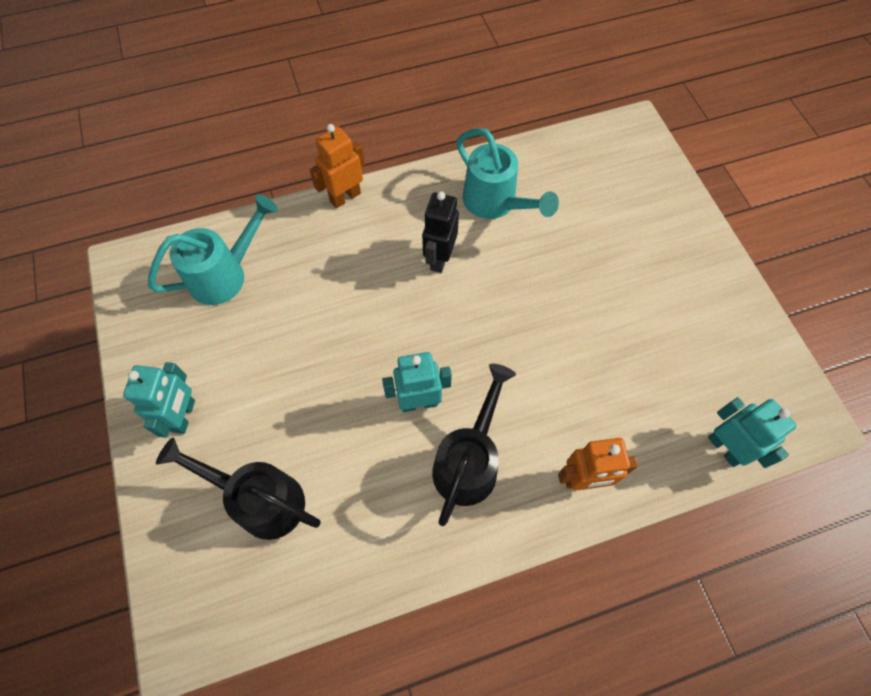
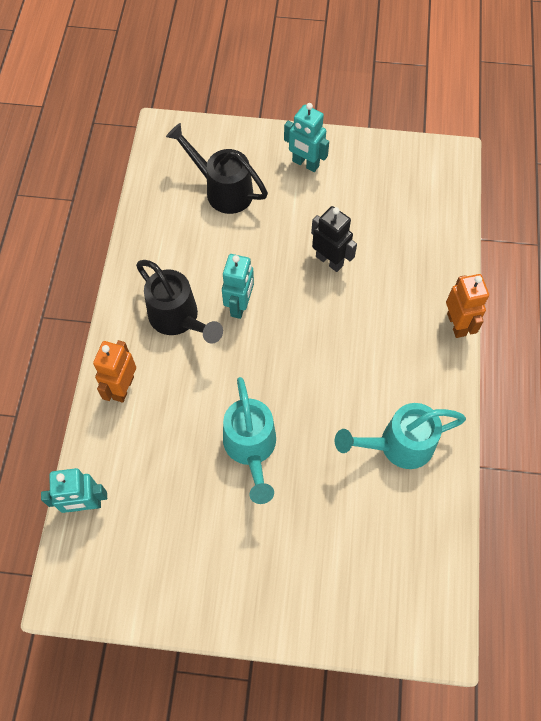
camera: 115 degrees right, 0 degrees up
(225, 274) = (413, 216): turquoise watering can -> turquoise watering can (251, 448)
(261, 500) = (223, 190): black watering can -> black watering can turned 105 degrees counterclockwise
(439, 258) = (359, 372): black robot -> black robot (329, 261)

